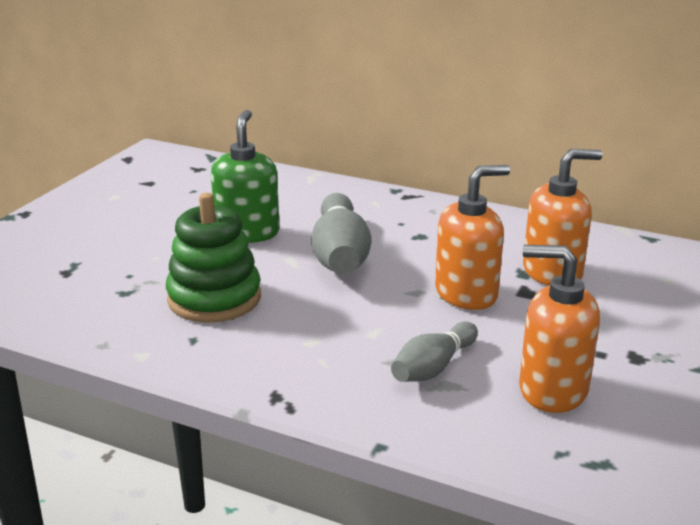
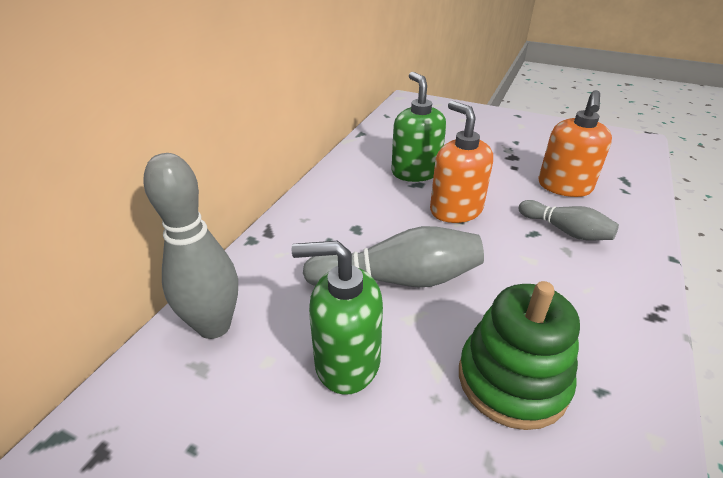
camera: 90 degrees left, 10 degrees up
(290, 186) = (214, 326): none -> grey bowling pin
(552, 272) = (415, 172): orange soap dispenser -> green soap dispenser

